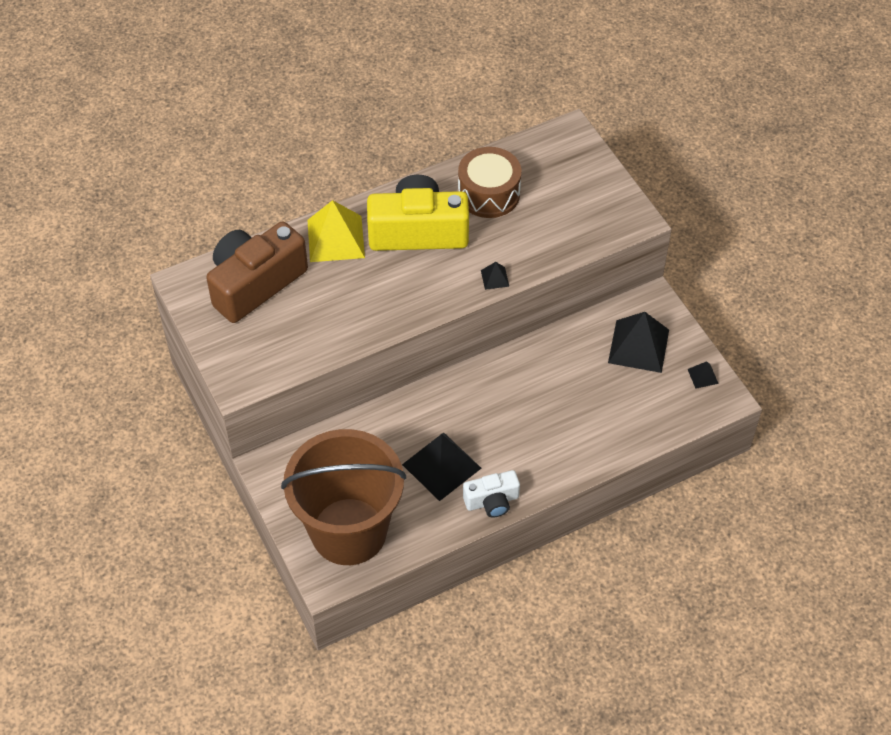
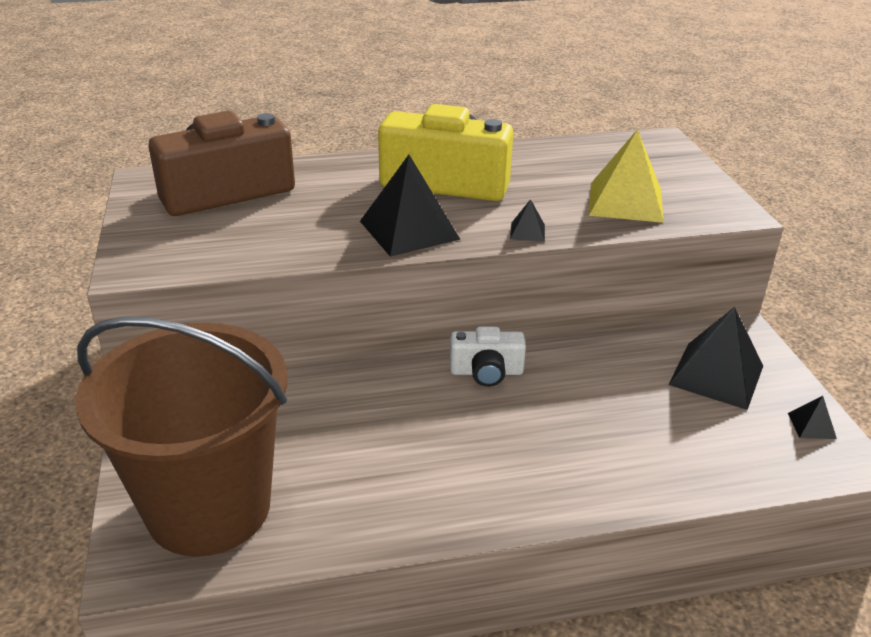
camera: 15 degrees right, 20 degrees down
(335, 238) = (344, 173): yellow pyramid -> yellow pyramid (625, 202)
(441, 466) = (387, 454): black pyramid -> black pyramid (409, 230)
(489, 194) = (547, 167): brown drum -> none
(492, 501) = (445, 516): white camera -> white camera (486, 372)

